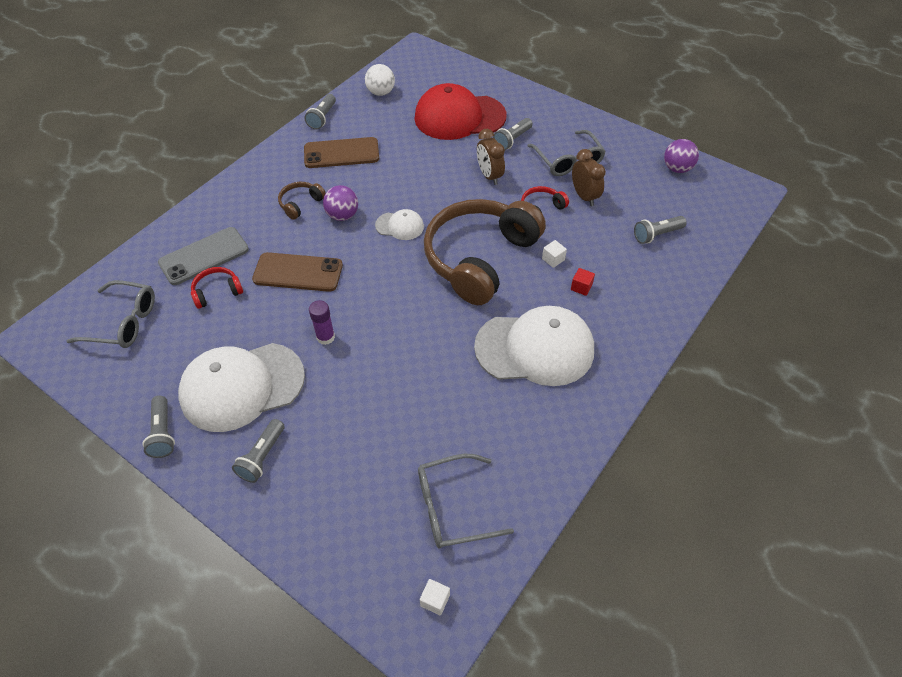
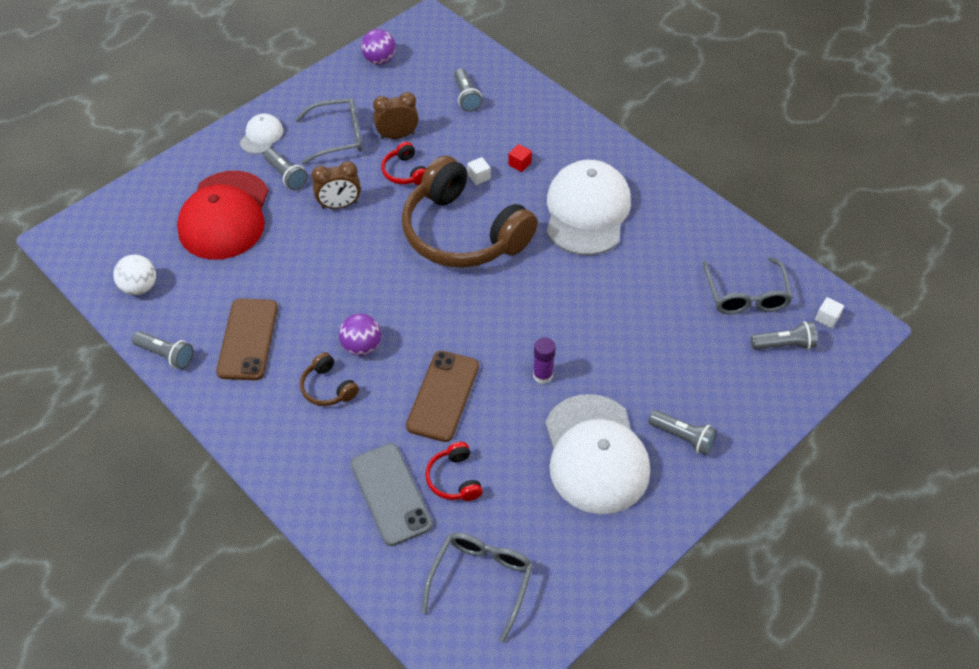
camera: 80 degrees left, 0 degrees up
(163, 433) = (645, 528): grey flashlight -> grey flashlight (784, 345)
(400, 226) = (395, 294): white cap -> white cap (261, 136)

